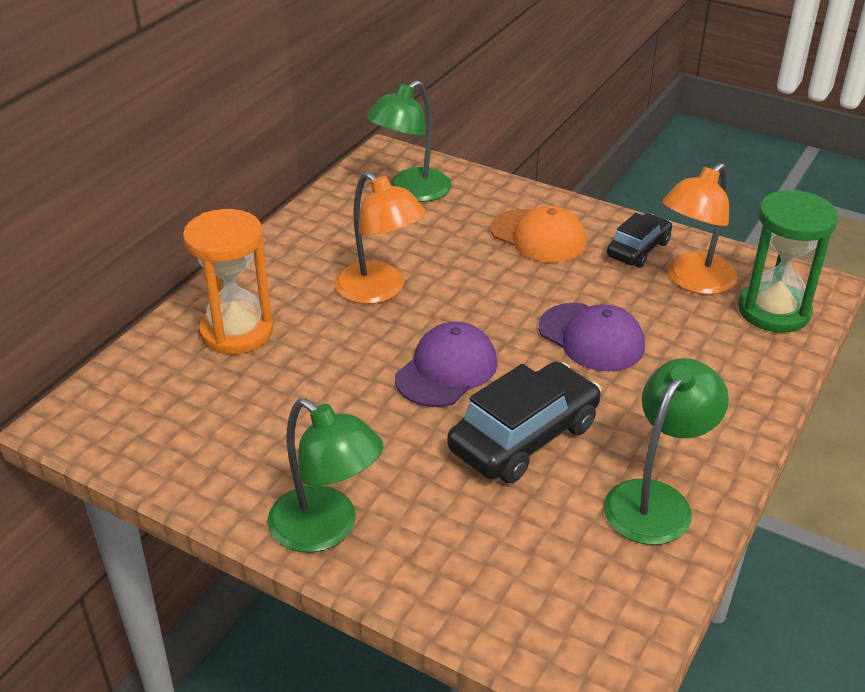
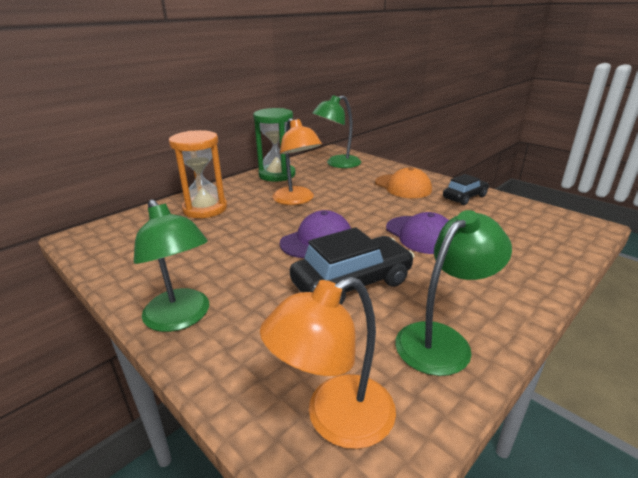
camera: 15 degrees right, 10 degrees down
(693, 281) = (499, 215): orange lamp -> orange lamp (335, 419)
(774, 311) = (557, 235): green hourglass -> green hourglass (277, 175)

